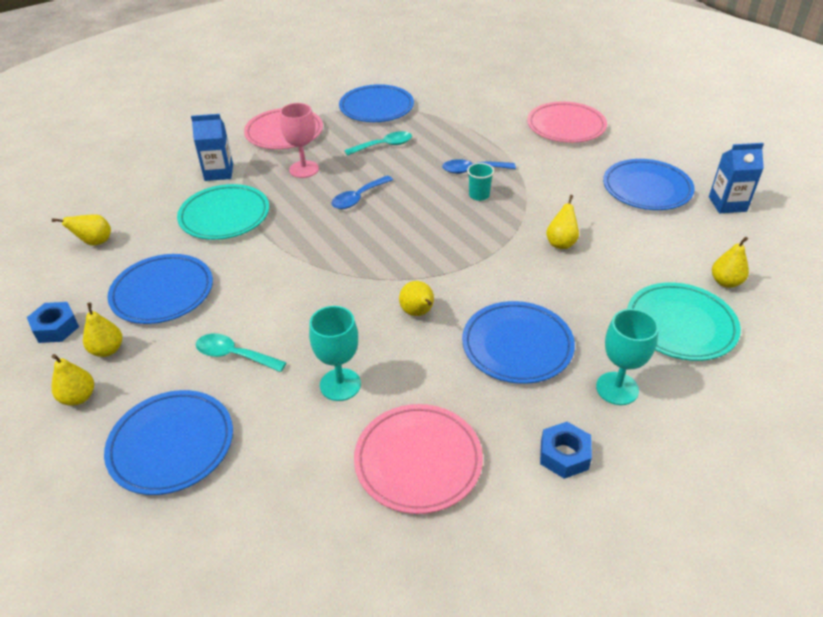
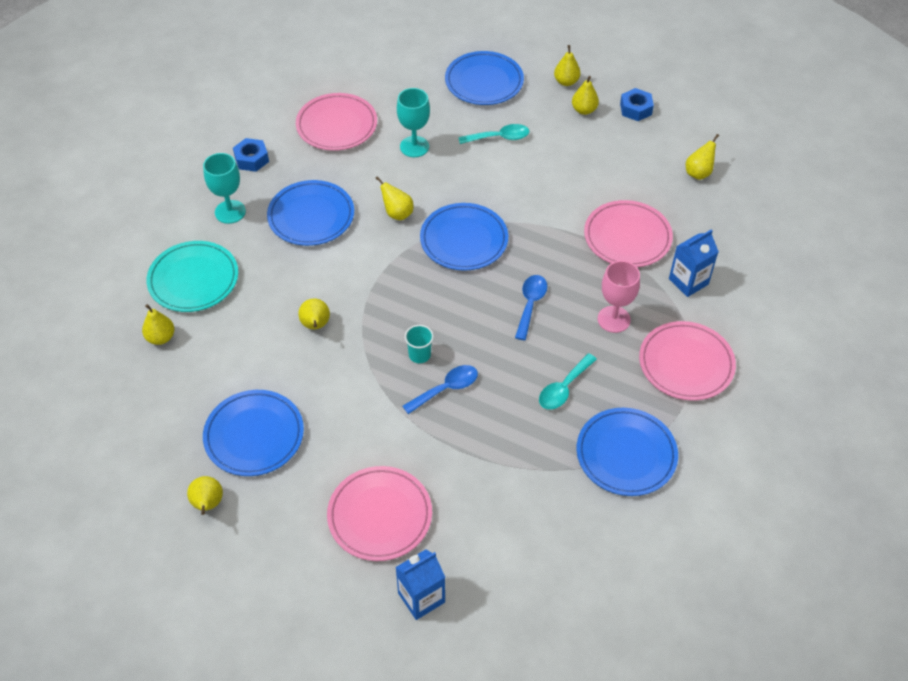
camera: 150 degrees right, 10 degrees up
(162, 292) = (596, 157): blue plate -> blue plate (464, 240)
(224, 216) = (627, 237): turquoise plate -> pink plate
(695, 163) = (208, 504): none -> yellow pear
(727, 204) = (166, 445): blue carton -> blue carton (421, 597)

